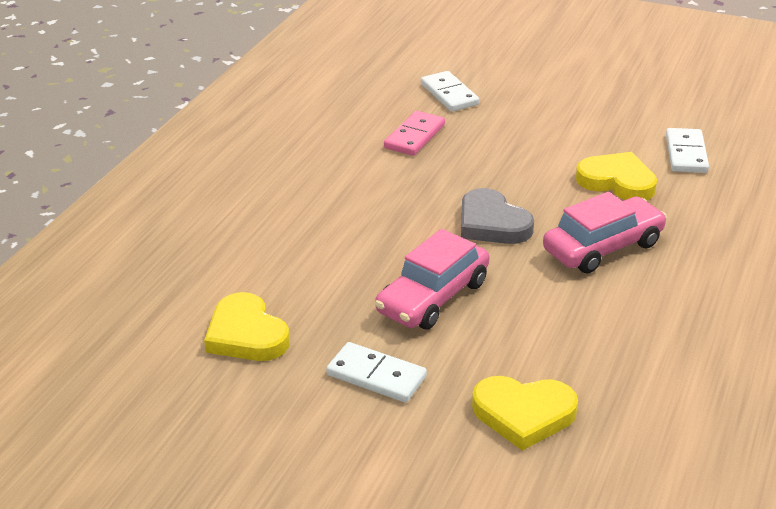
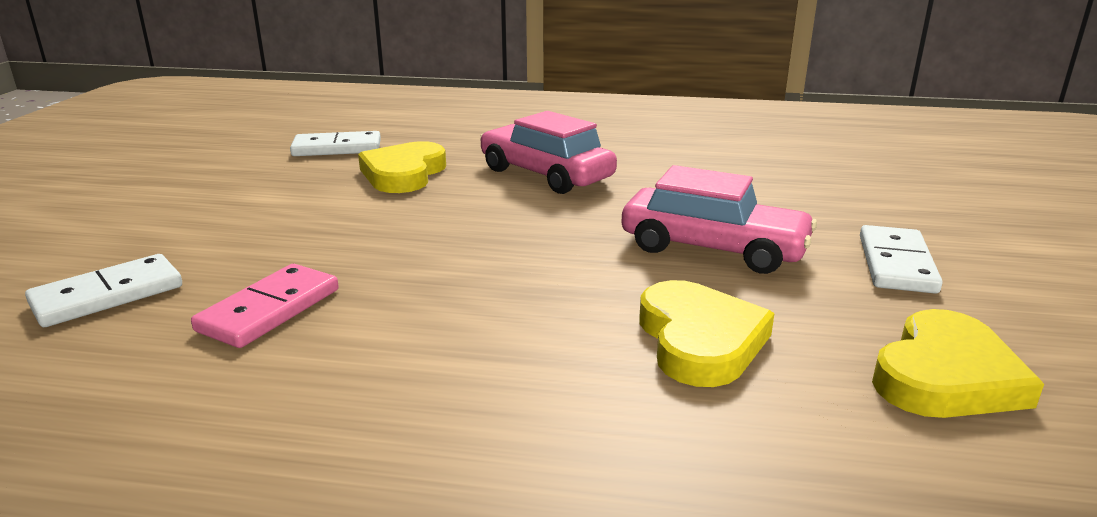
camera: 105 degrees left, 10 degrees down
(415, 136) = (269, 310): pink domino -> pink domino turned 75 degrees counterclockwise
(492, 223) = (525, 229): grey heart -> none
(523, 414) = (852, 191): yellow heart -> yellow heart (699, 340)

